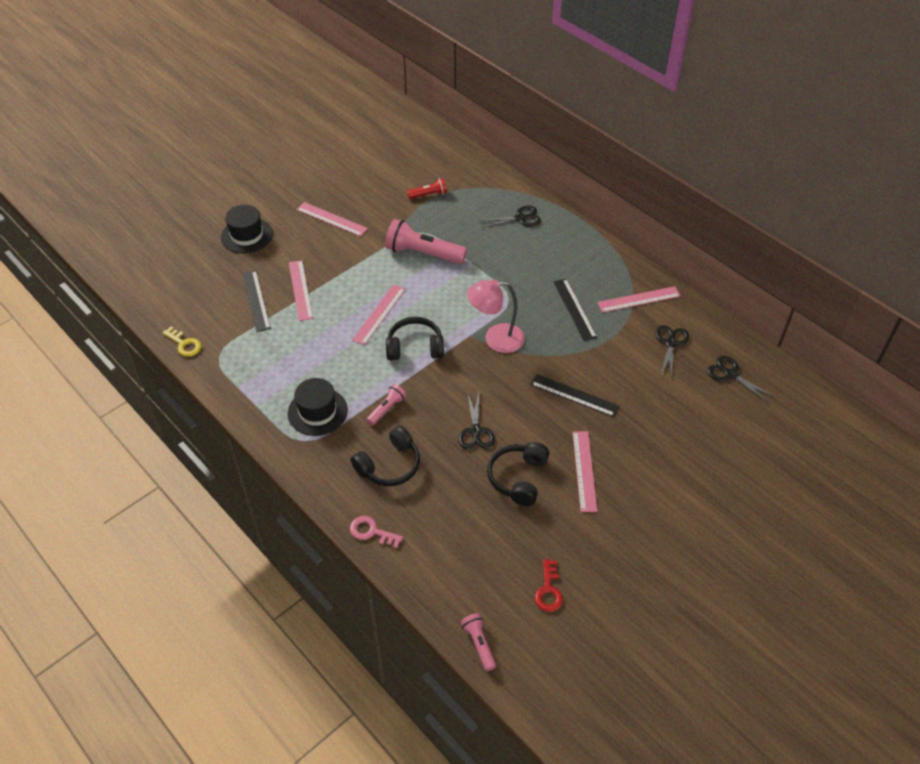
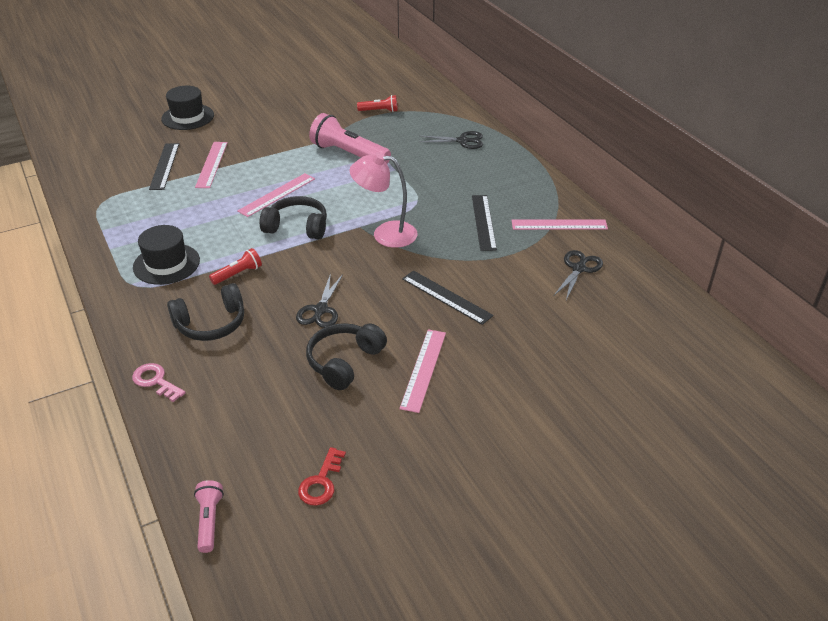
camera: 15 degrees right, 10 degrees down
(184, 344) = (75, 189): yellow key -> none
(332, 219) = (275, 116): pink ruler -> none
(387, 409) = (238, 274): pink flashlight -> red flashlight
(730, 374) = (638, 309): black scissors -> none

